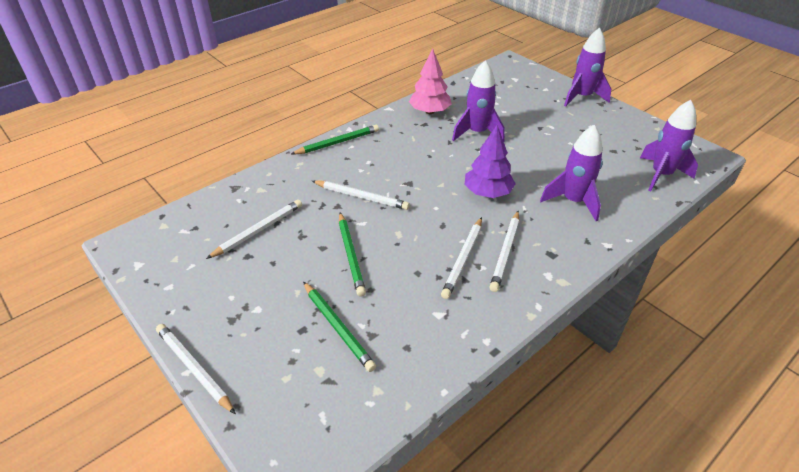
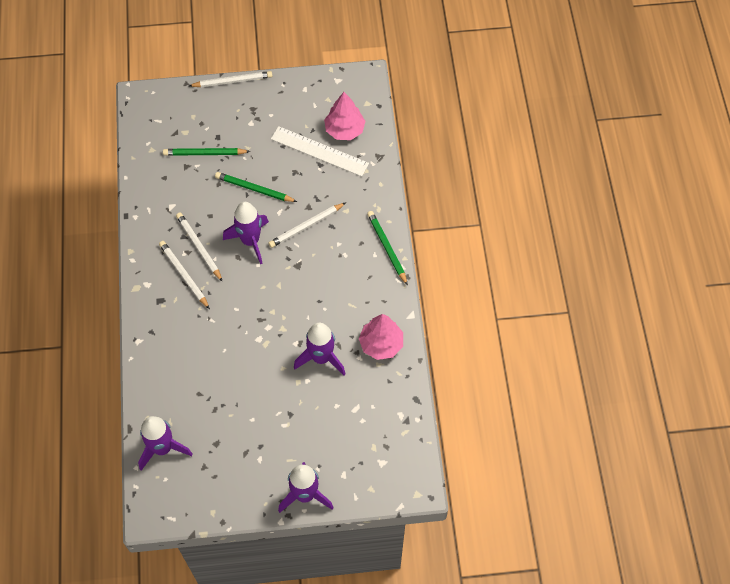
camera: 125 degrees right, 20 degrees up
(214, 225) = (344, 130): none -> pink tree
(258, 230) = (319, 151): white pencil -> white ruler
(338, 142) = (387, 248): green pencil -> green pencil turned 150 degrees clockwise
(487, 192) = (245, 308): purple tree -> none
(573, 201) = (190, 357): purple rocket -> purple rocket (250, 241)

